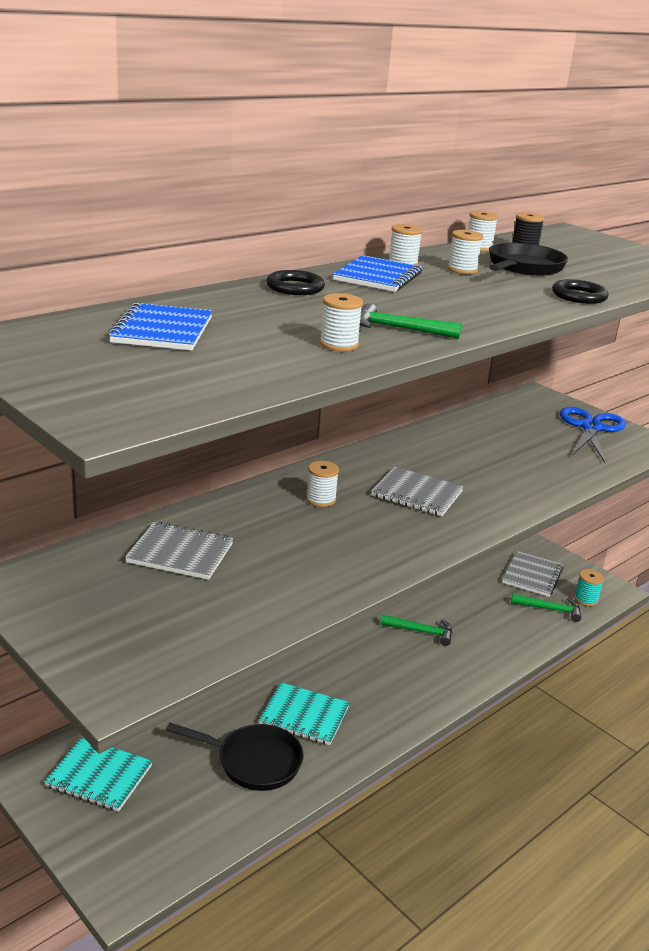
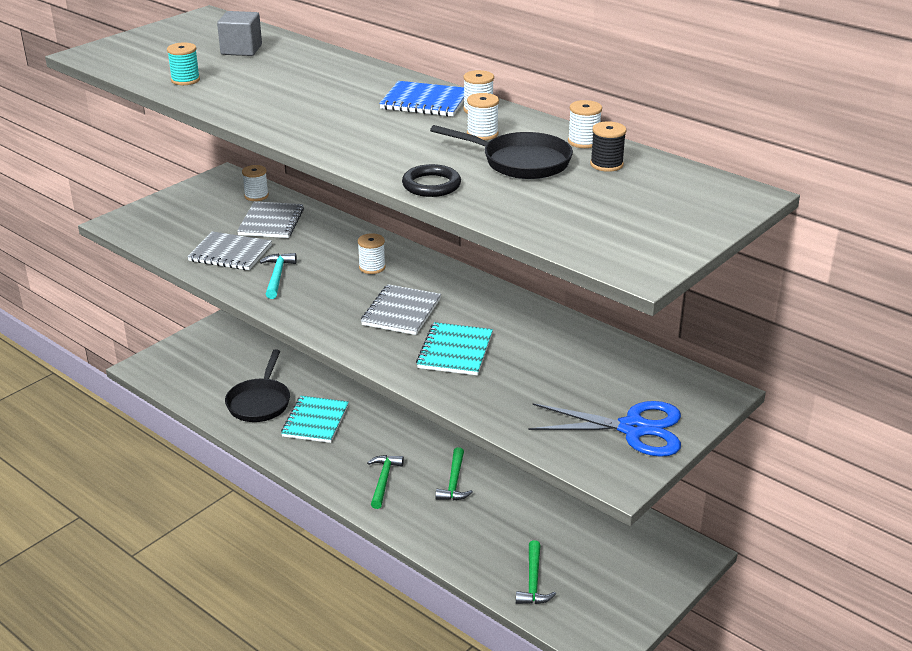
camera: 85 degrees right, 5 degrees up
(99, 776) = (239, 341): turquoise notebook -> turquoise notebook (455, 351)
(162, 330) = (241, 50): blue notebook -> grey cube
(295, 287) = (367, 76): black ring -> none
(327, 558) = (277, 276): none -> turquoise hammer
(339, 344) = (235, 96): white spool -> white spool (256, 196)
(399, 329) = (281, 113): green hammer -> green hammer (383, 480)
(532, 575) = (600, 569): grey notebook -> grey notebook (230, 253)
(586, 599) = (569, 616): turquoise spool -> turquoise spool (185, 80)

